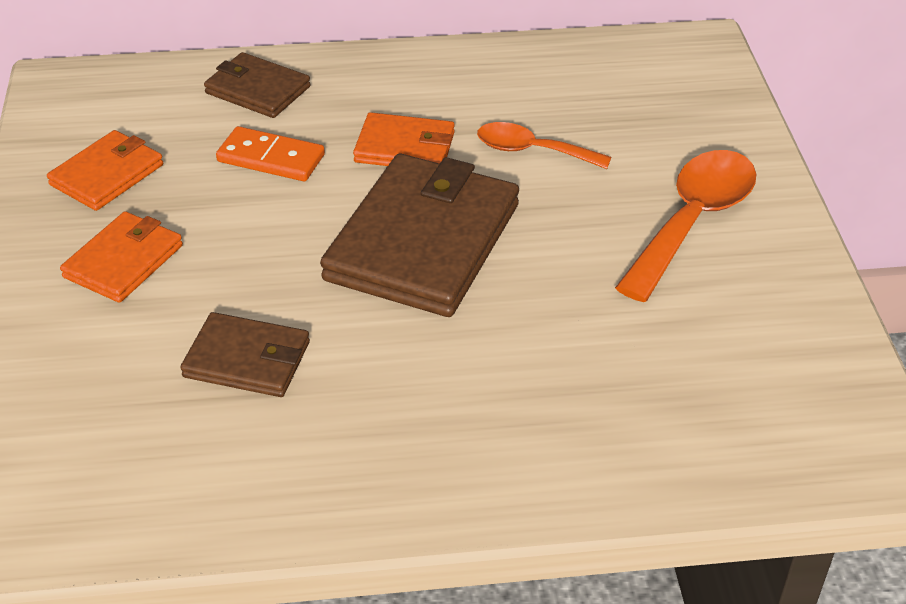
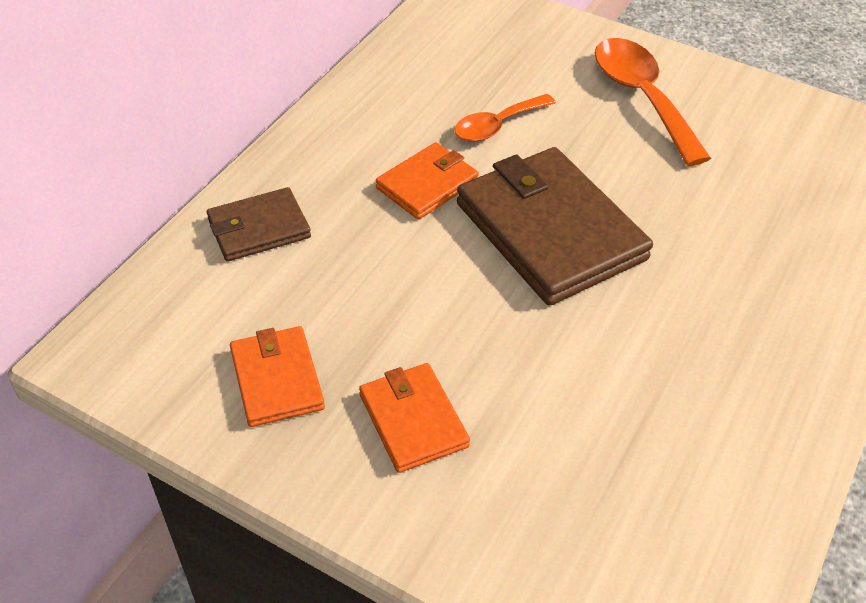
camera: 55 degrees left, 5 degrees up
(247, 359) = (606, 395): brown wallet -> none
(271, 158) = (363, 264): orange domino -> none

